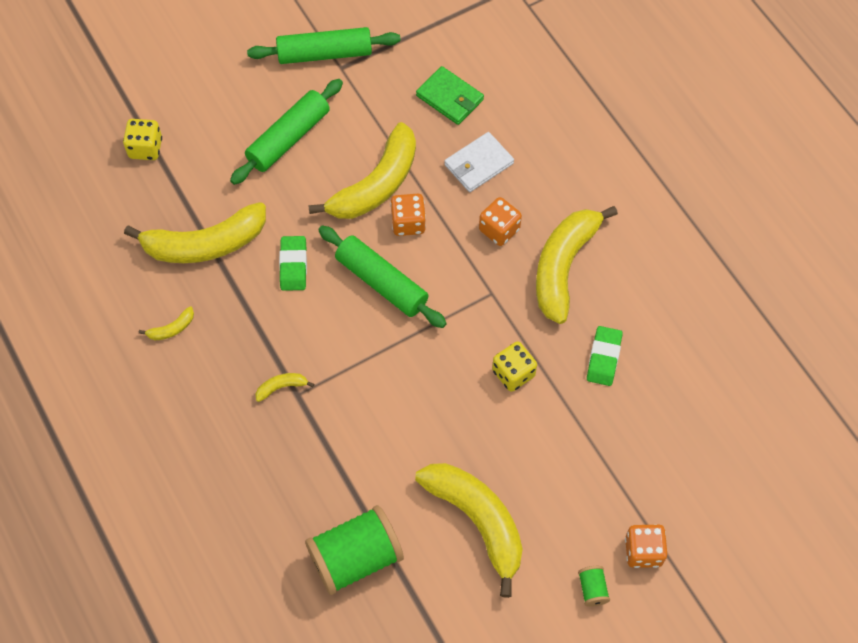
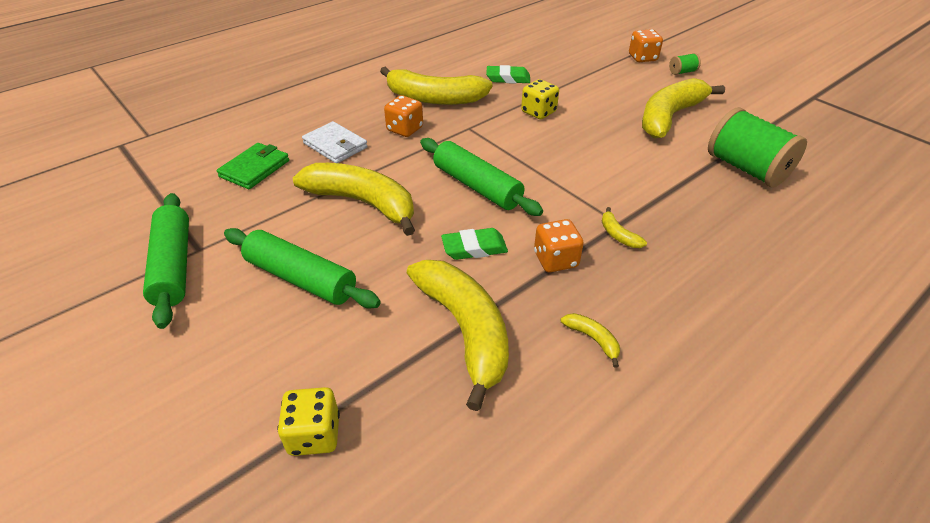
camera: 100 degrees left, 20 degrees down
(381, 283) = (477, 186): green rolling pin -> green rolling pin turned 75 degrees counterclockwise
(408, 223) = (406, 178): orange dice -> orange dice (555, 260)

